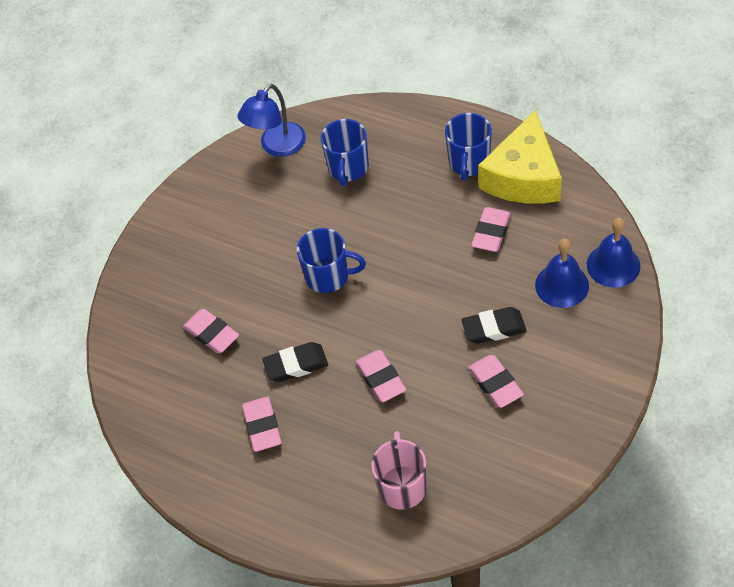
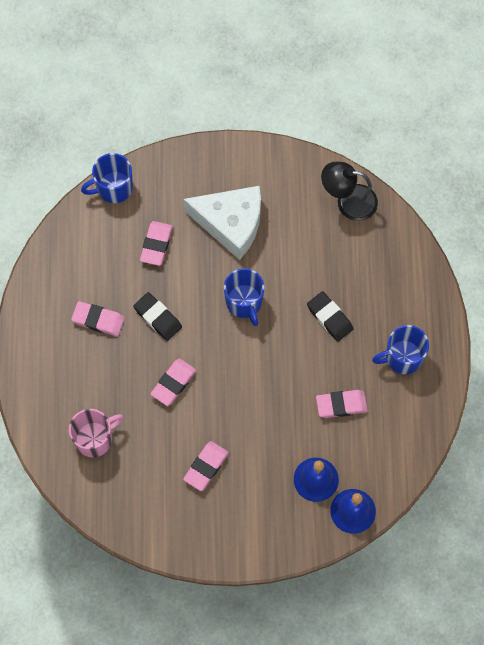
camera: 55 degrees right, 15 degrees up
(233, 255) = (231, 223): none -> white cheese
(262, 426) = (98, 320): pink eraser -> pink eraser turned 60 degrees clockwise
(277, 146) = (348, 202): blue lamp -> black lamp
(348, 168) = (352, 267): blue mug -> blue mug (113, 188)
(494, 328) = (253, 445): black eraser -> black eraser (329, 317)
(523, 177) = (408, 406): yellow cheese -> none

